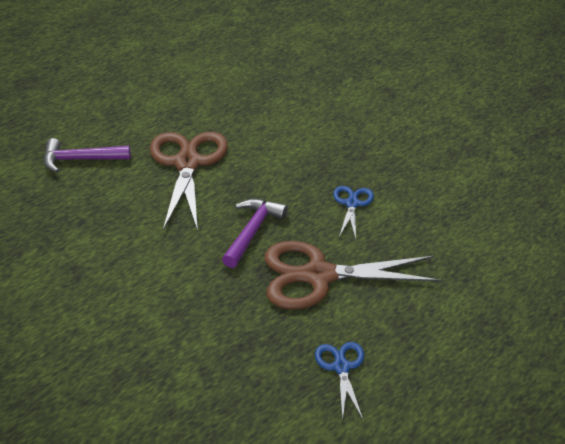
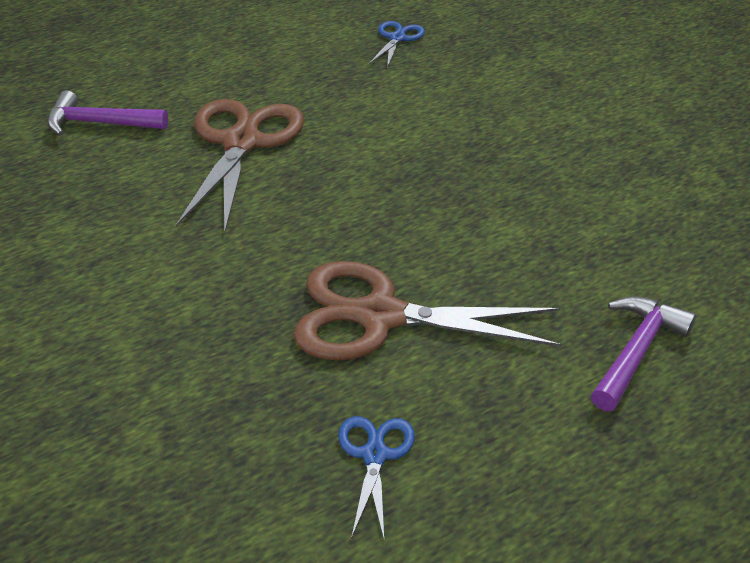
camera: 10 degrees right, 0 degrees up
(252, 231) = (302, 243): purple hammer -> purple hammer (636, 351)
(352, 204) = (458, 221): blue scissors -> blue scissors (397, 38)

